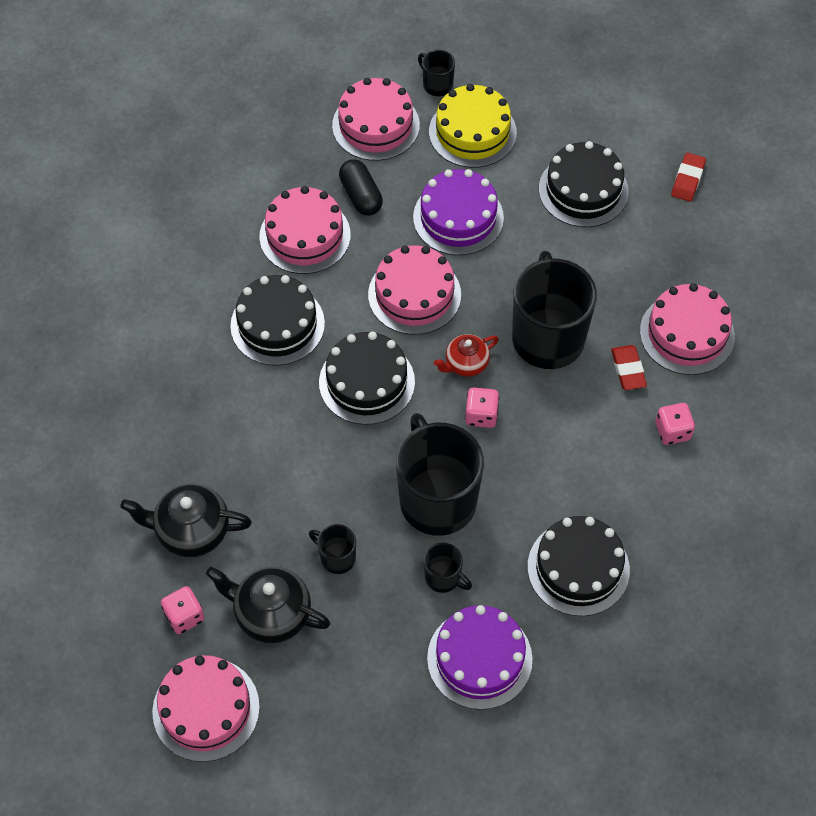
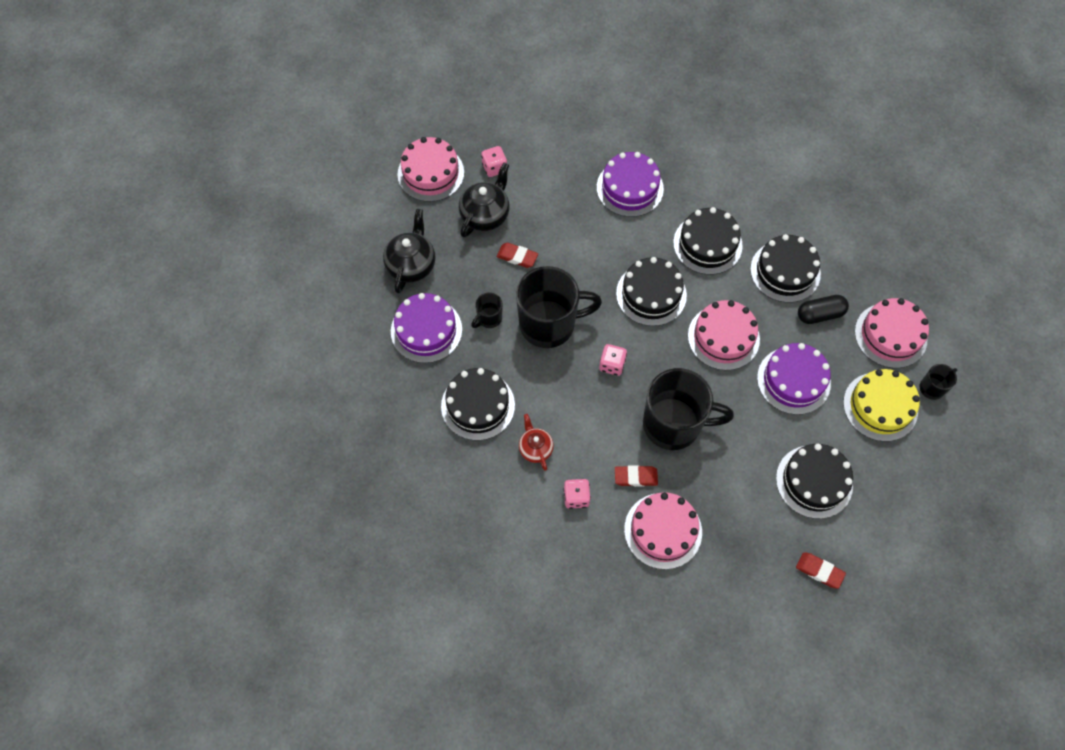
camera: 100 degrees right, 5 degrees up
(191, 531) = (553, 177): black teapot -> black teapot (411, 265)
(198, 428) = (630, 188): none -> purple cake
(305, 235) = (785, 271): pink cake -> black cake
(337, 557) = (517, 257): black mug -> red eraser
(466, 363) = (657, 362): red teapot -> red teapot (535, 448)

